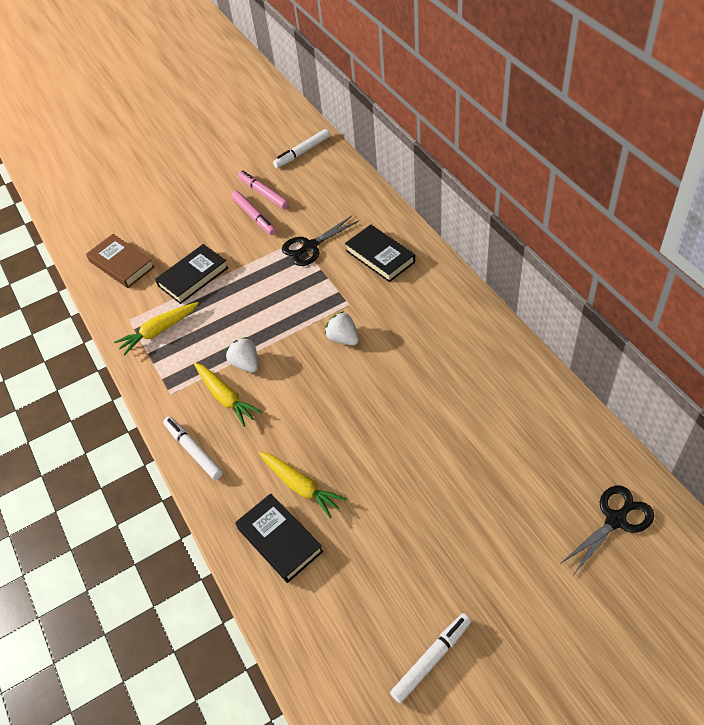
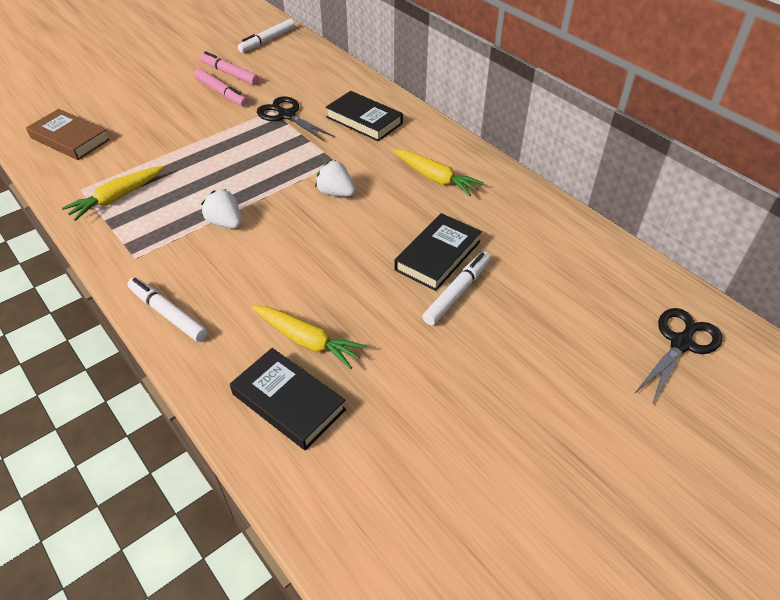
camera: 15 degrees left, 5 degrees down
(193, 277) = (156, 146): black book -> black book (437, 255)
(226, 397) = (204, 257): yellow carrot -> yellow carrot (435, 178)
(310, 247) = (286, 115): black scissors -> black scissors turned 90 degrees clockwise
(431, 659) = (507, 521): white marker -> white marker (457, 292)

